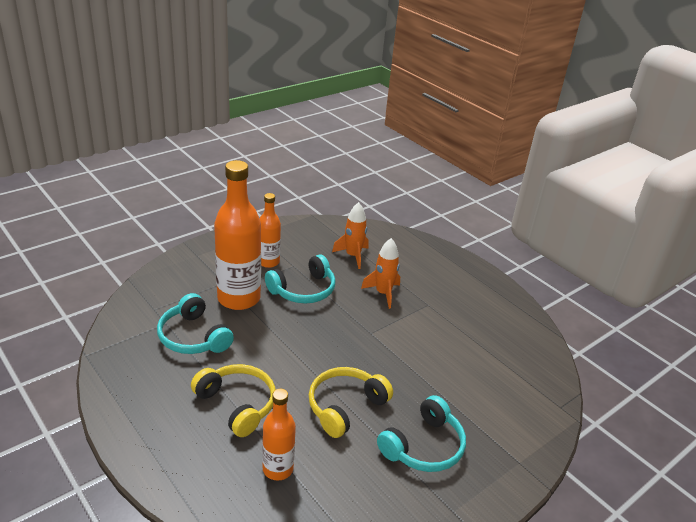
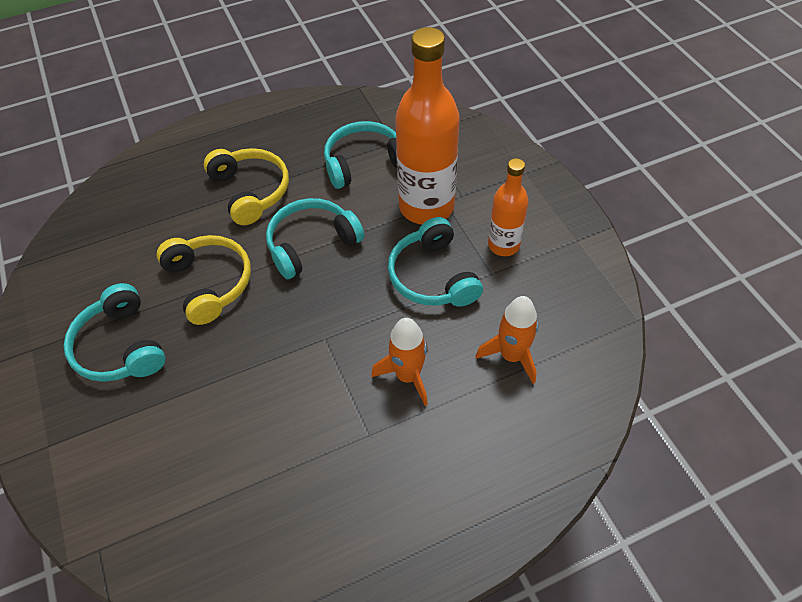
camera: 110 degrees right, 20 degrees up
(237, 404) = (251, 191): yellow headphones -> yellow headphones turned 90 degrees counterclockwise
(278, 469) = (157, 213): orange bottle -> none
(289, 353) = (311, 244): none -> turquoise headphones

